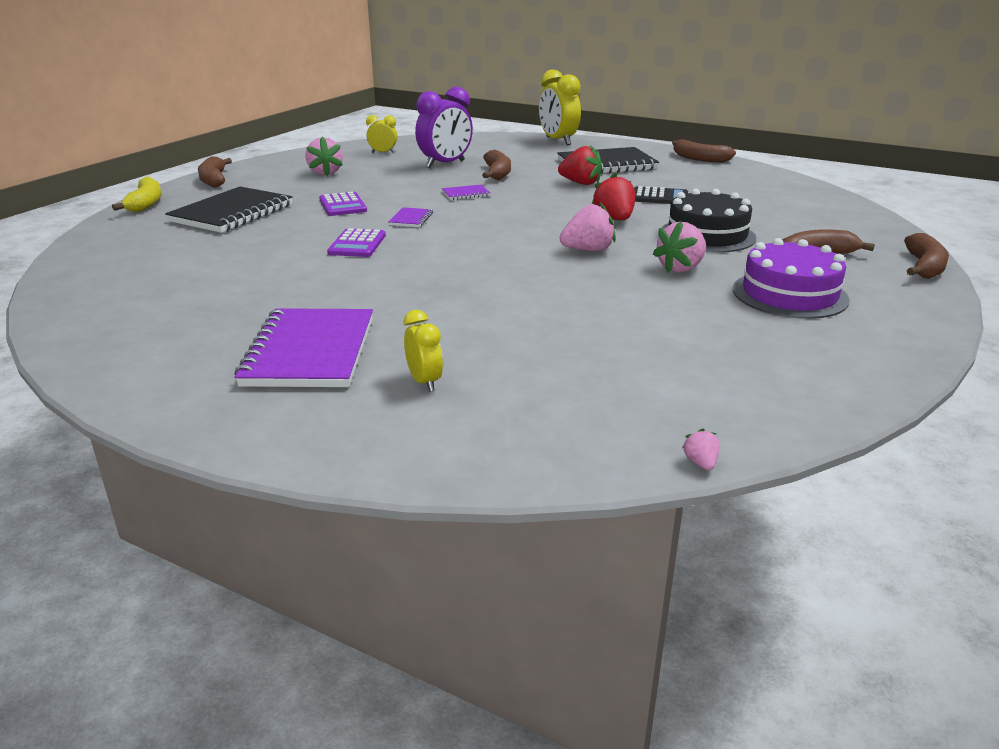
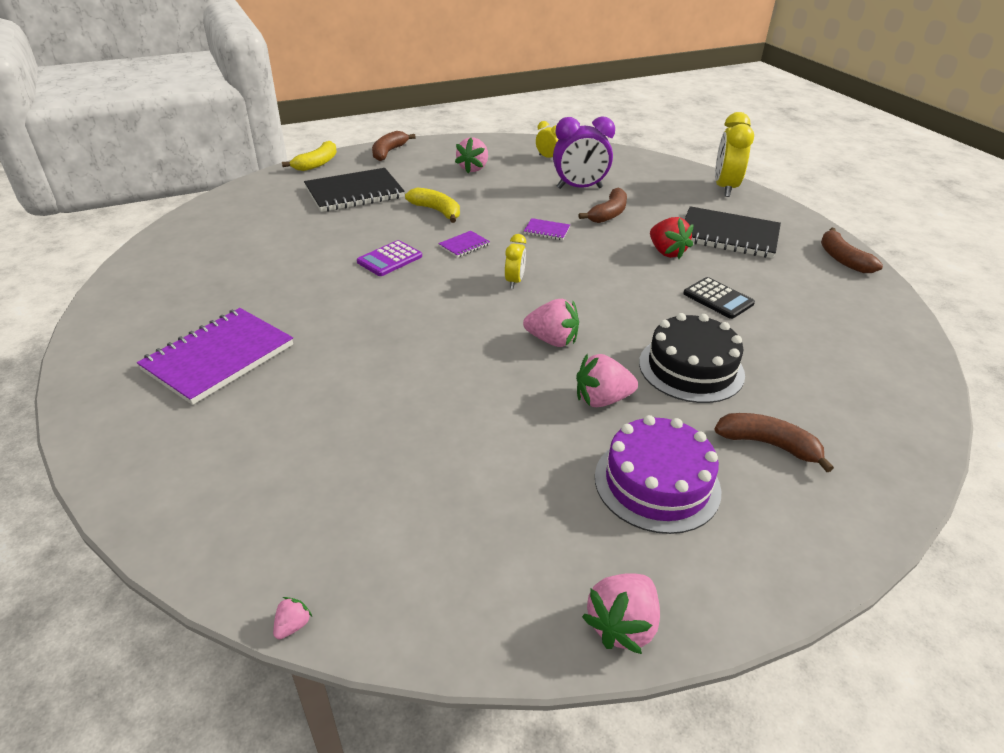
camera: 35 degrees right, 10 degrees up
(342, 205) = (437, 211): purple calculator -> yellow banana
(424, 382) = (241, 425): yellow clock -> yellow clock (514, 281)
(614, 219) = (631, 311): red strawberry -> none
(891, 363) = (622, 625): none -> pink strawberry
(924, 267) = (873, 521): brown banana -> none

